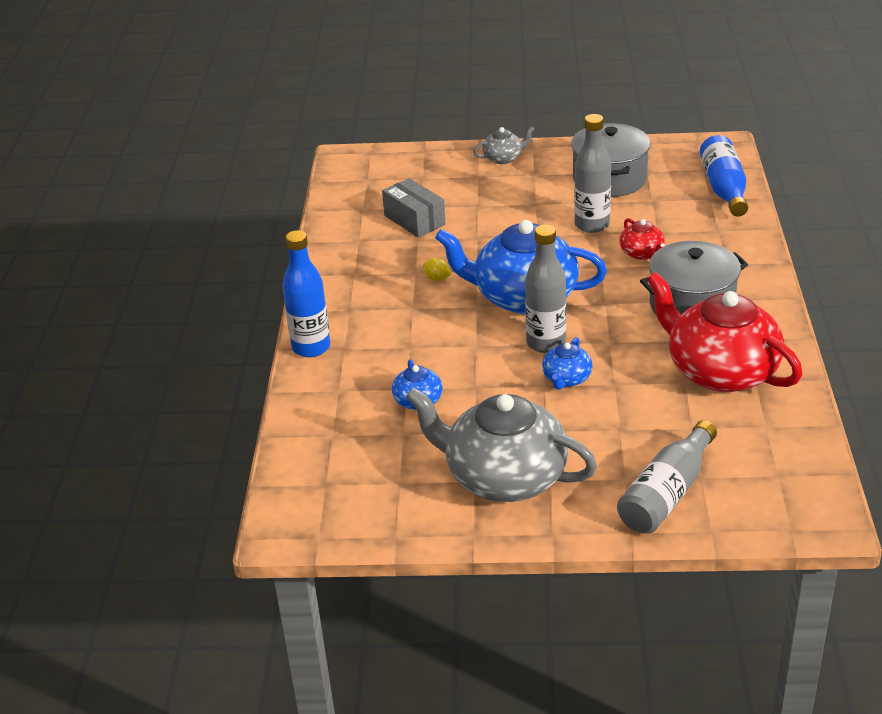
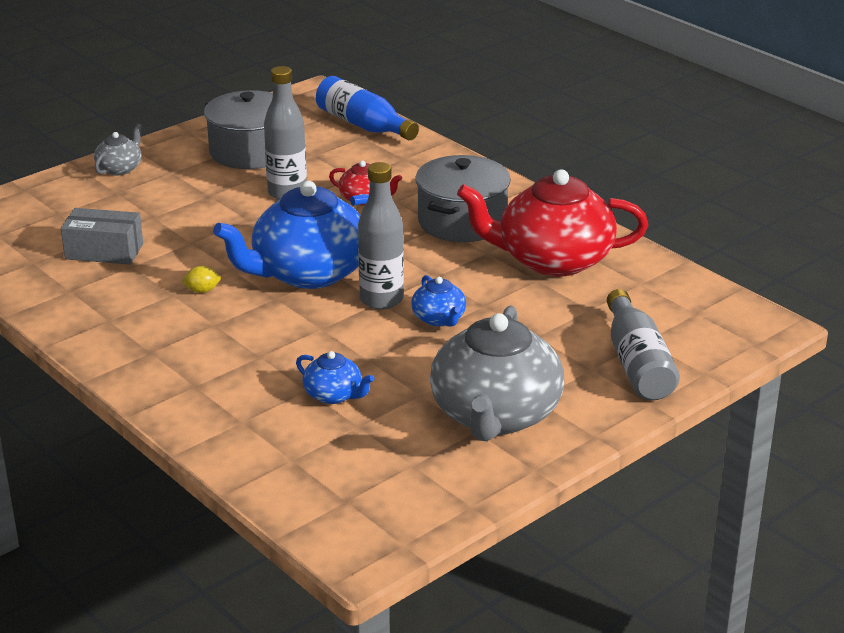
camera: 45 degrees left, 5 degrees down
(311, 347) = (158, 399): blue bottle -> none
(503, 477) = (495, 415): grey teapot -> grey teapot turned 60 degrees counterclockwise

